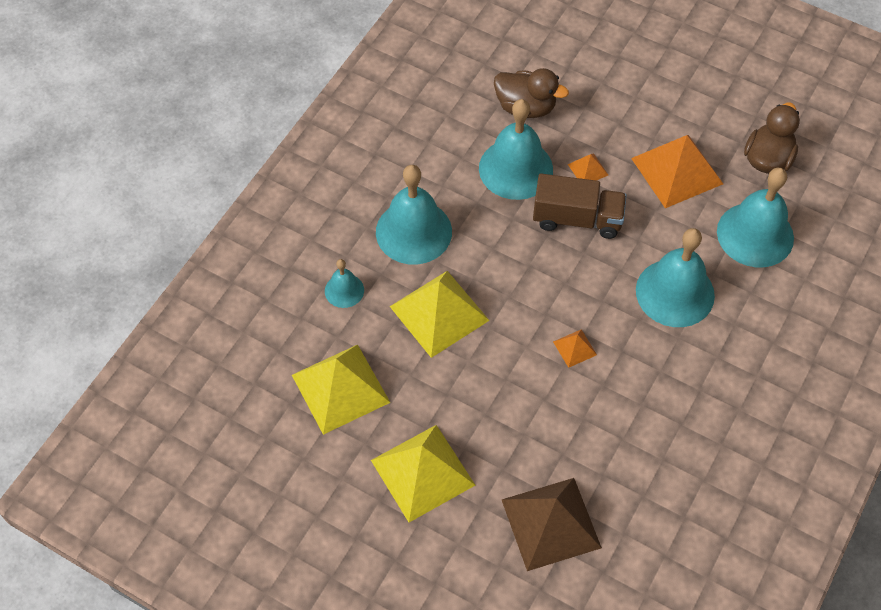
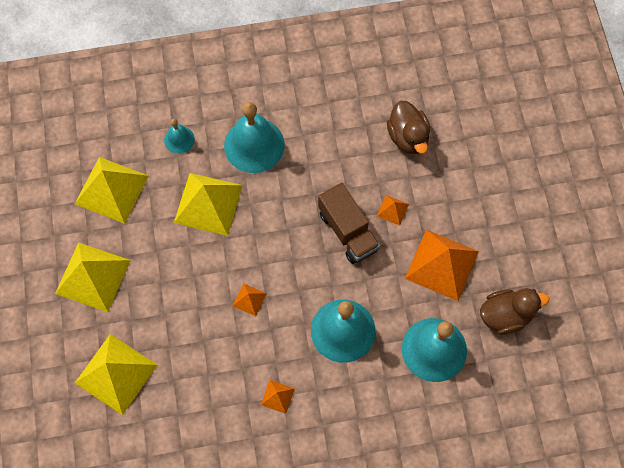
camera: 50 degrees right, 10 degrees up
(515, 168) = (354, 167): turquoise bell -> none
(551, 523) = (116, 373): brown pyramid -> yellow pyramid
(696, 393) = (277, 396): none -> orange pyramid

